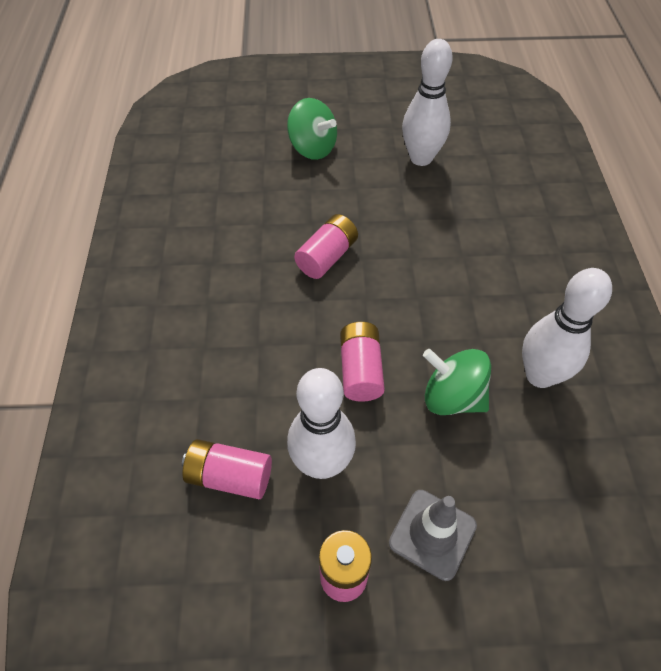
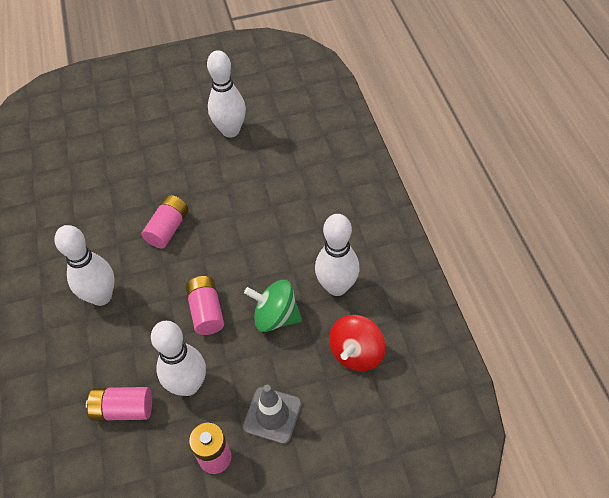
camera: 10 degrees left, 0 degrees up
(229, 322) = (101, 296): none -> white bowling pin
(312, 148) = (142, 139): green spinning top -> none
(561, 472) = (356, 353): none -> red spinning top

